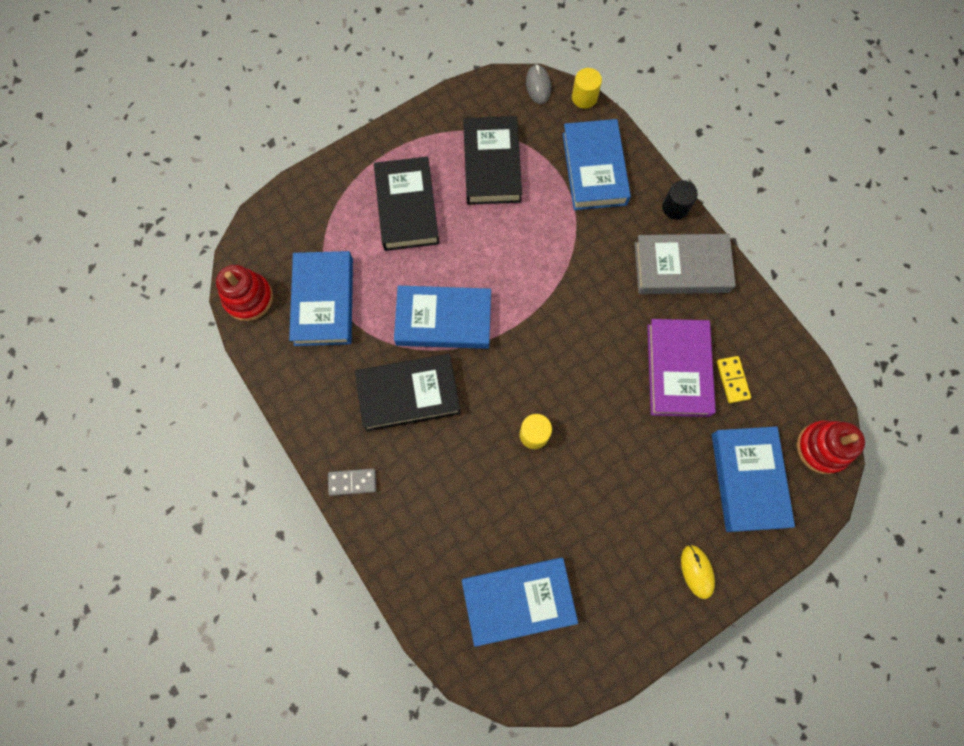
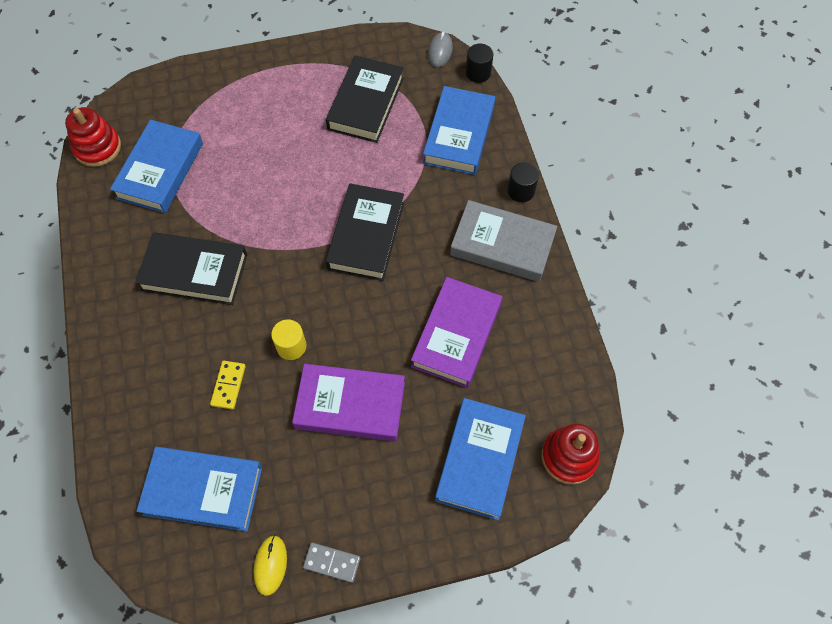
camera: 20 degrees right, 10 degrees down
(352, 482) = (106, 331): grey domino -> grey domino (332, 563)
(407, 207) = (272, 116): black book -> black book (366, 236)
(443, 320) = (257, 220): blue book -> none
(584, 97) = (478, 73): yellow cylinder -> black cylinder
(613, 471) = (350, 405): none -> purple book
(697, 571) = (388, 528): yellow mouse -> yellow mouse (270, 565)
(732, 380) = (506, 362): yellow domino -> yellow domino (228, 385)

